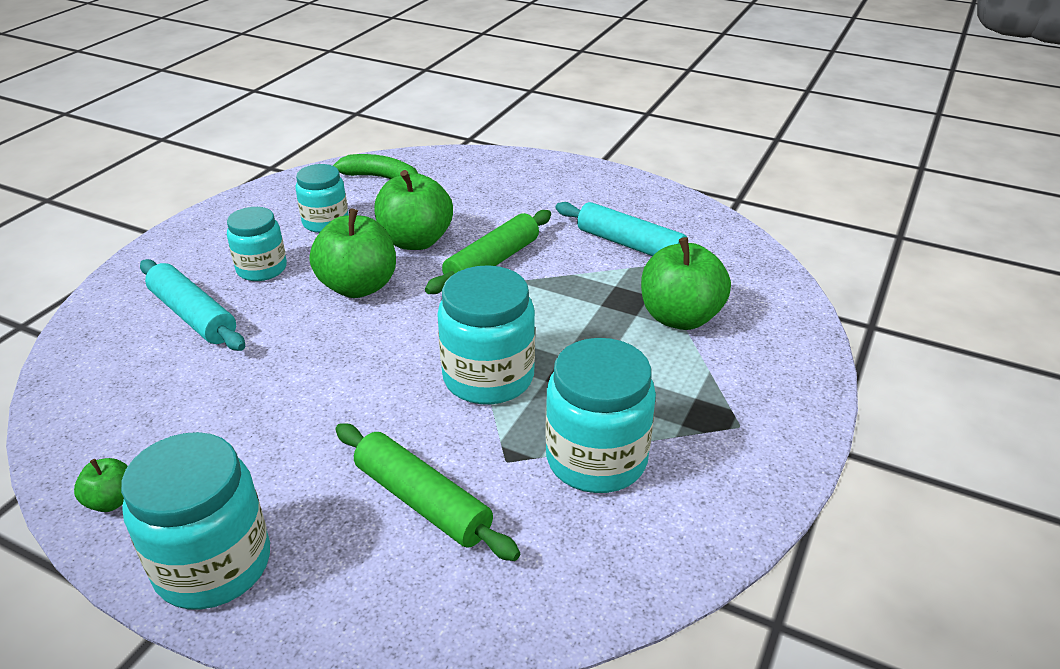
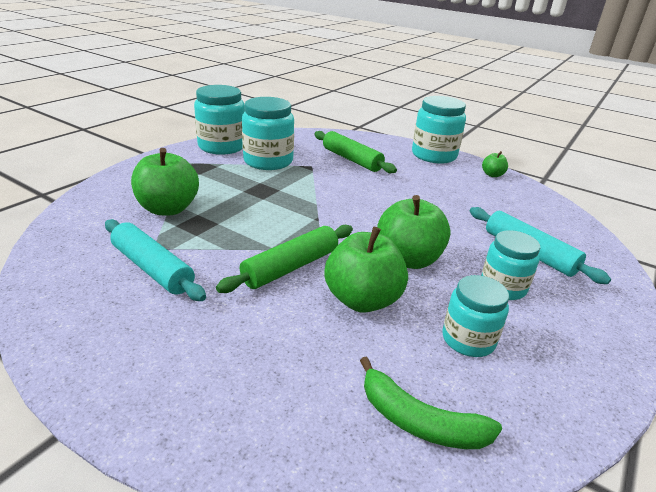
camera: 175 degrees left, 5 degrees down
(488, 377) = (313, 194): turquoise jar -> turquoise jar (222, 146)

